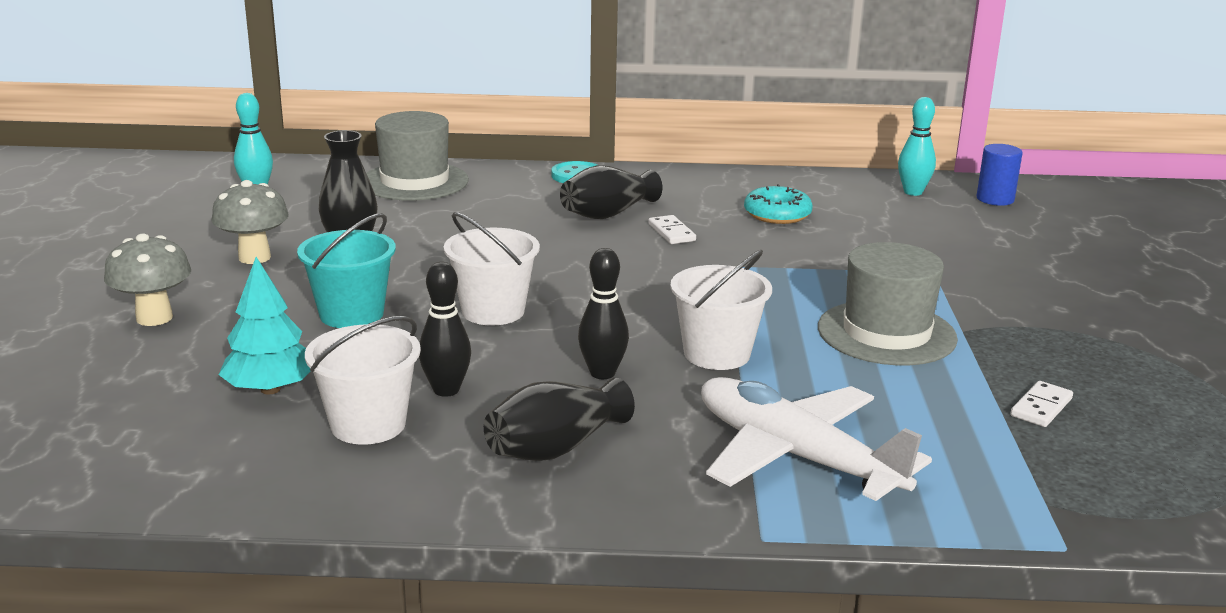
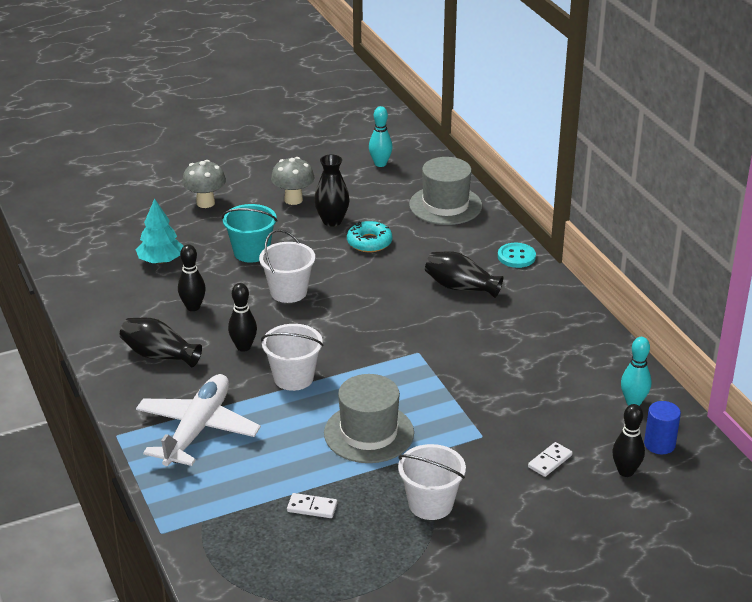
camera: 65 degrees right, 10 degrees up
(368, 425) = (146, 298): white bucket -> white bucket (430, 504)
(671, 232) = (453, 318): white domino -> white domino (549, 461)
(777, 214) = (526, 352): turquoise donut -> turquoise donut (369, 242)
(1036, 223) = (626, 471): none -> black bowling pin

